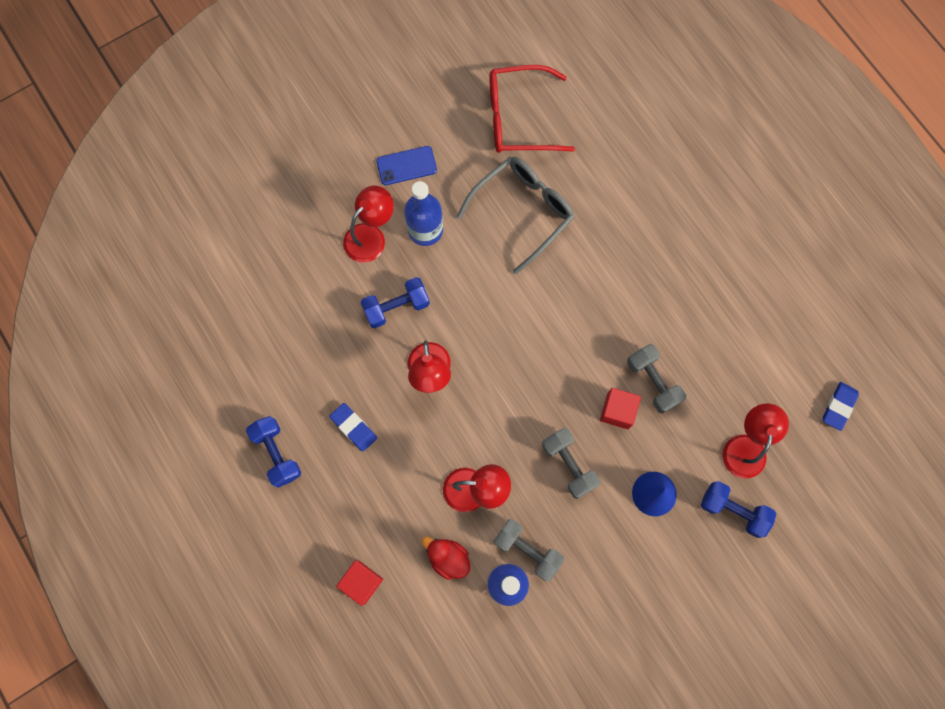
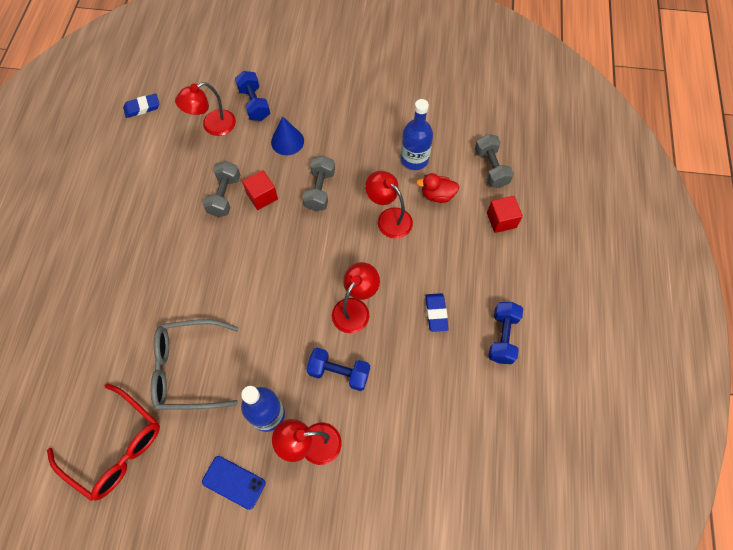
camera: 140 degrees left, 10 degrees down
(448, 558) = (437, 195): red duck -> red duck turned 105 degrees clockwise
(527, 550) = (386, 166): grey dumbbell -> grey dumbbell (491, 168)

